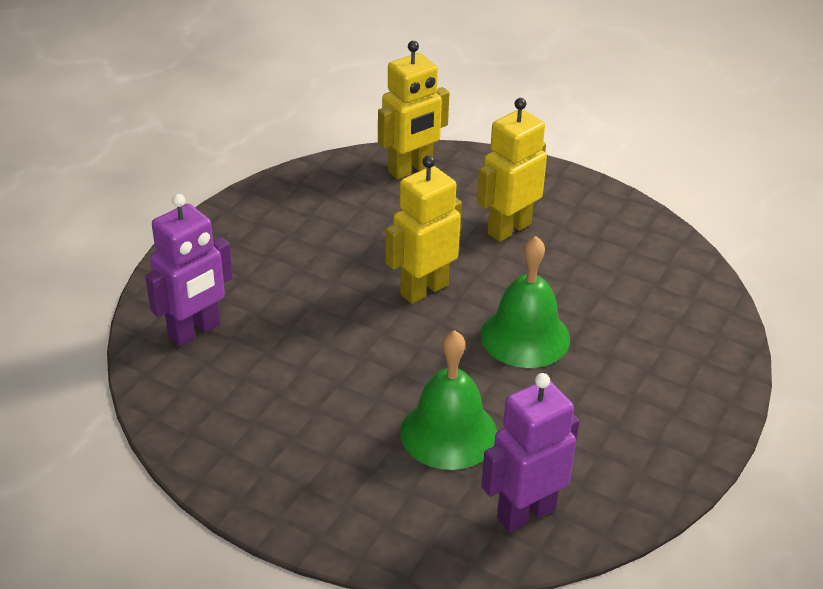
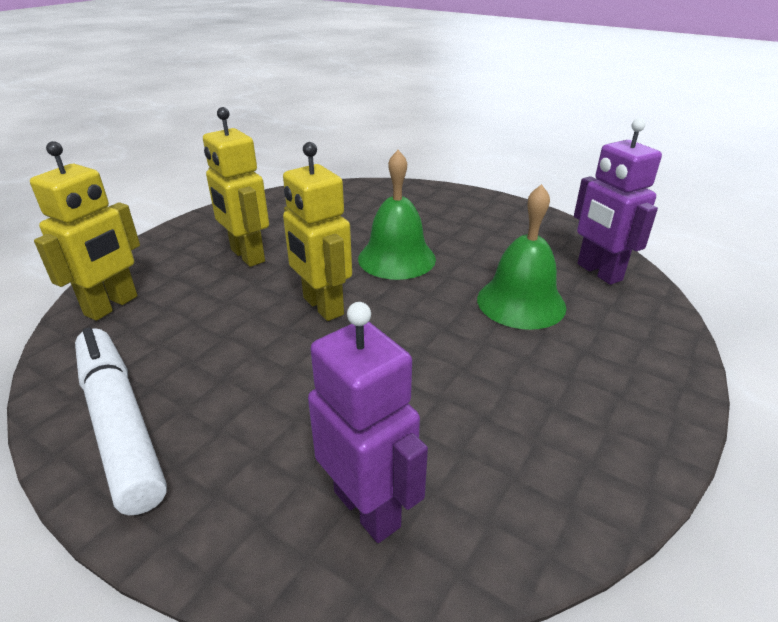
camera: 85 degrees left, 5 degrees down
(272, 210) = (120, 424): none -> white marker
(410, 169) = (112, 306): yellow robot -> yellow robot turned 60 degrees clockwise

